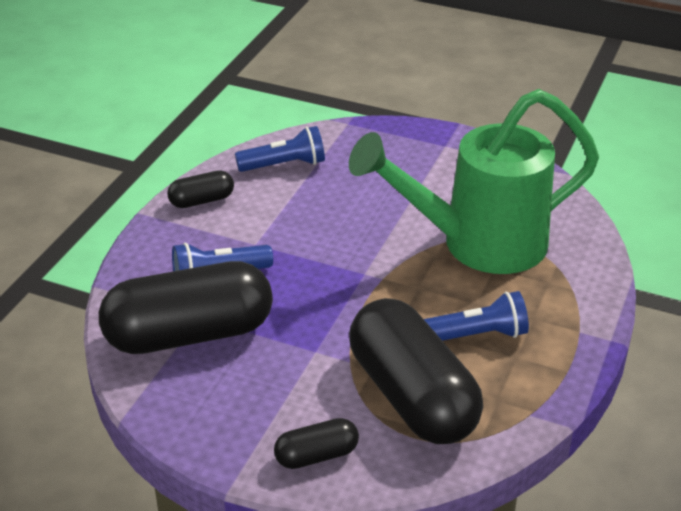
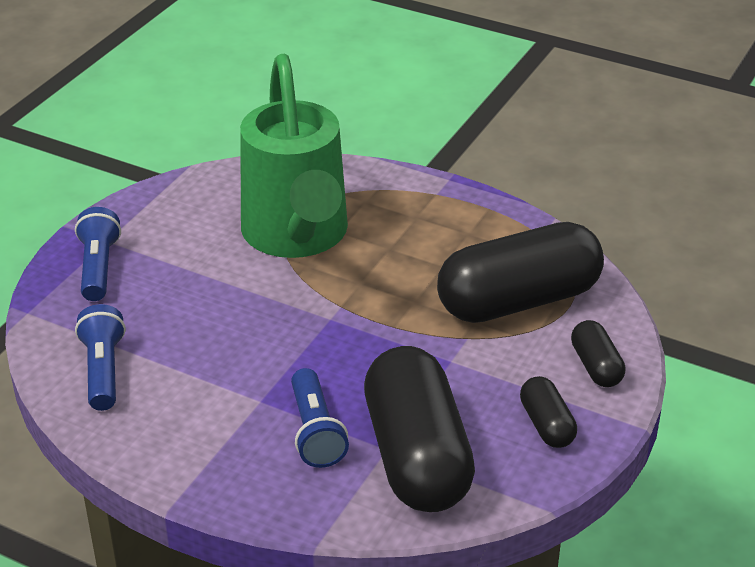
camera: 85 degrees left, 0 degrees up
(201, 201) = (159, 447): black capsule -> black capsule (546, 425)
(477, 335) = (436, 253): blue flashlight -> blue flashlight (98, 267)

